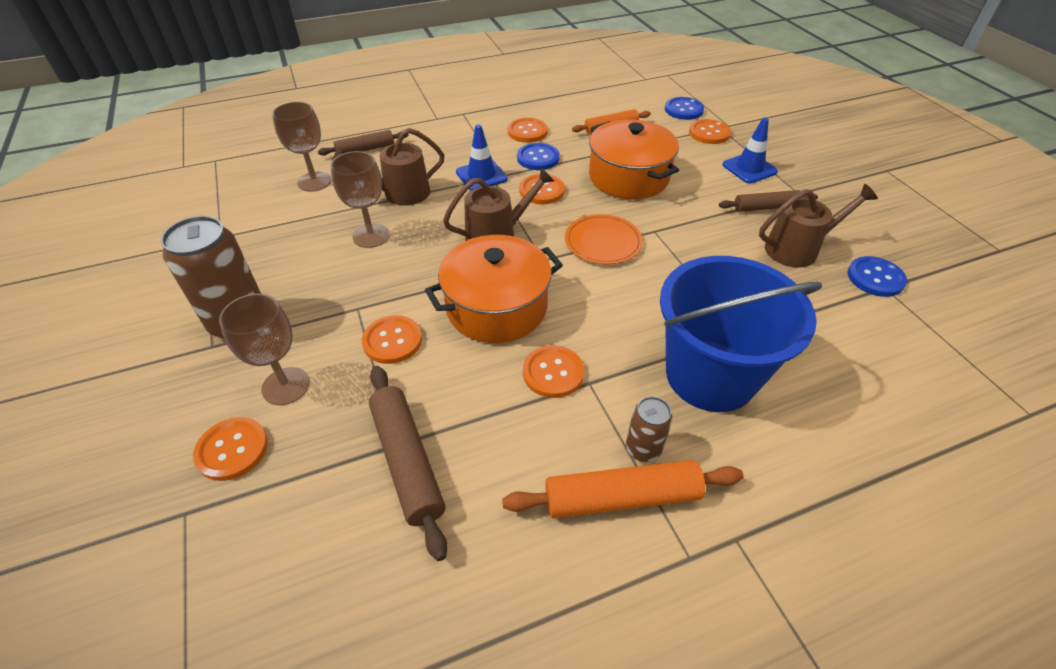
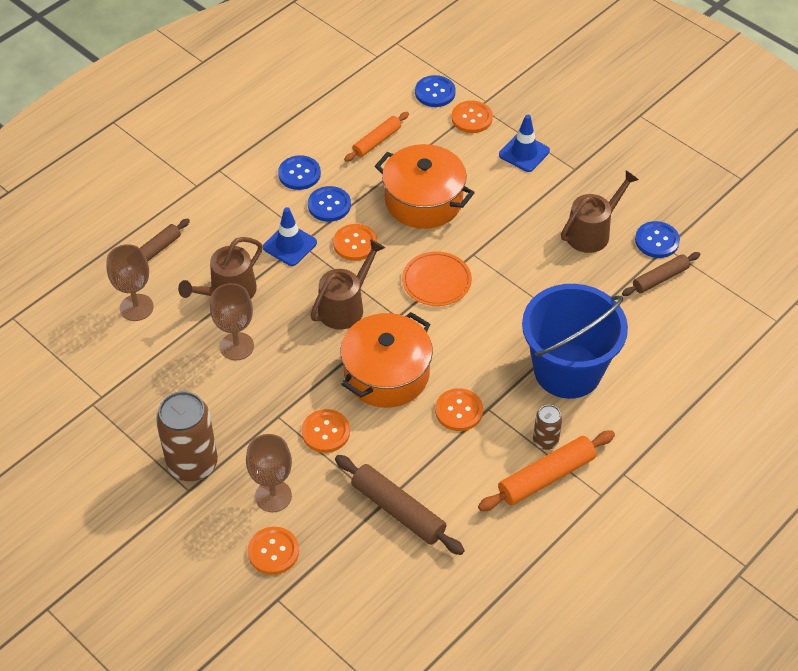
camera: 25 degrees left, 5 degrees up
(527, 132) = (299, 174): orange button -> blue button
(766, 207) = (553, 195): brown rolling pin -> brown rolling pin (660, 278)

